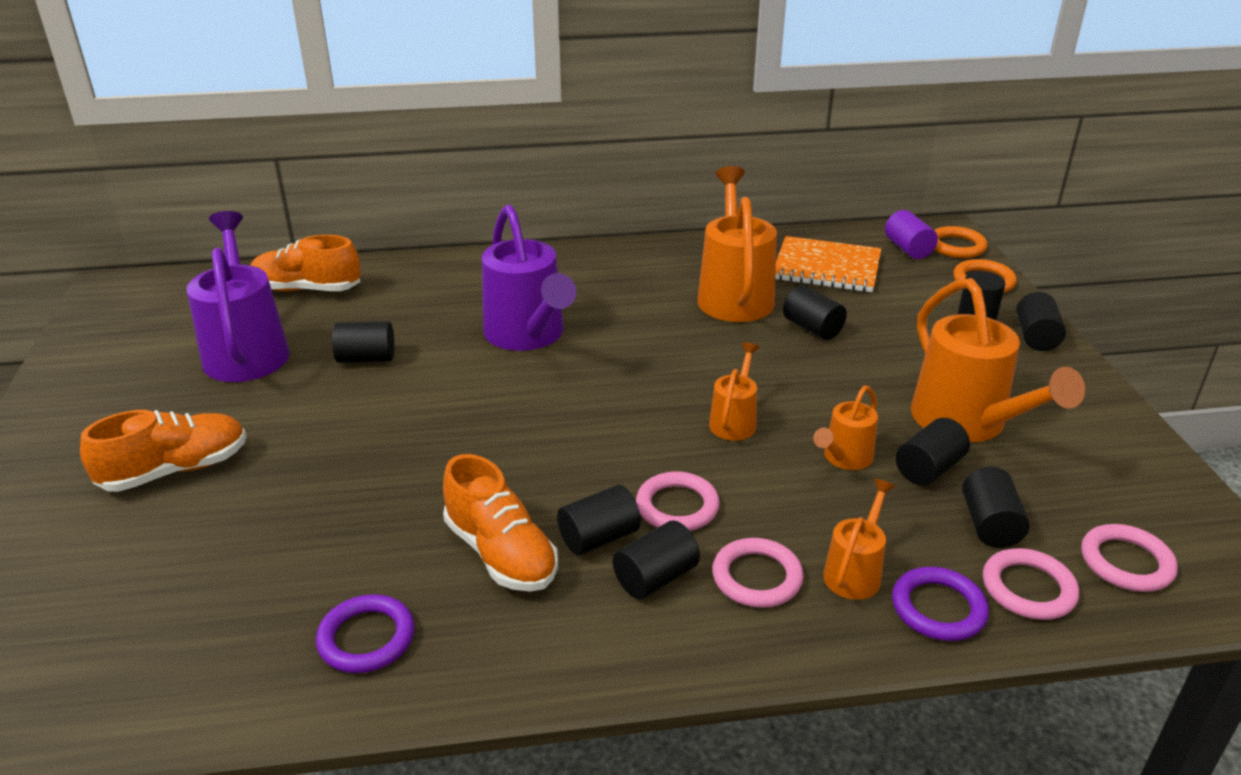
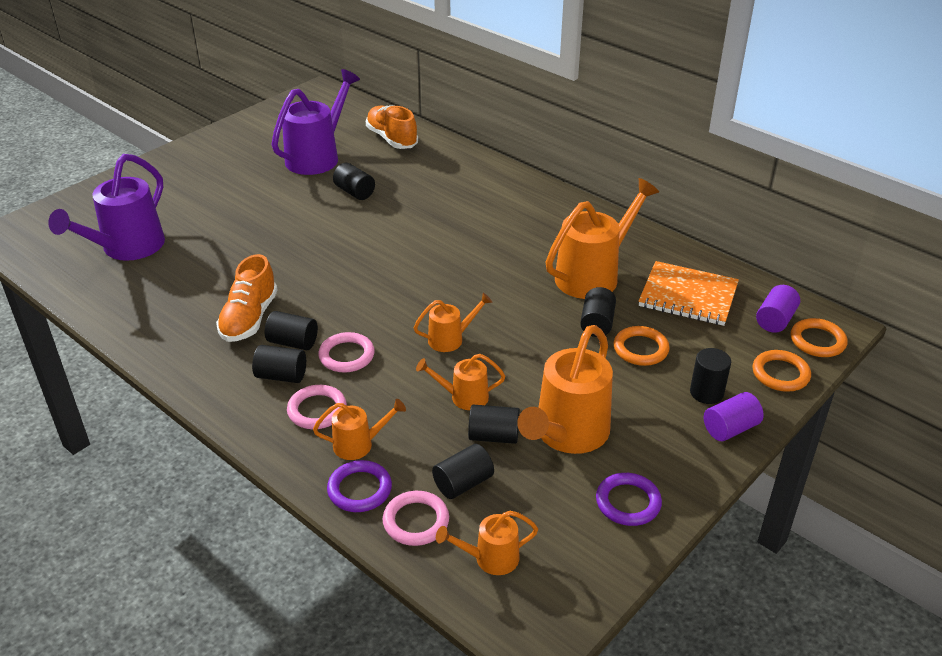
camera: 50 degrees right, 5 degrees up
(175, 470) = (209, 197): orange shoe -> none
(366, 638) = (157, 312): purple ring -> purple ring (628, 502)
(528, 336) = (442, 227): purple watering can -> purple watering can (126, 248)
(826, 268) = (688, 296): orange notebook -> orange notebook turned 45 degrees counterclockwise
(877, 325) = (640, 349): none -> orange ring
(1035, 337) = (730, 428): black cylinder -> purple cylinder
(1126, 562) = (489, 558): pink ring -> orange watering can

